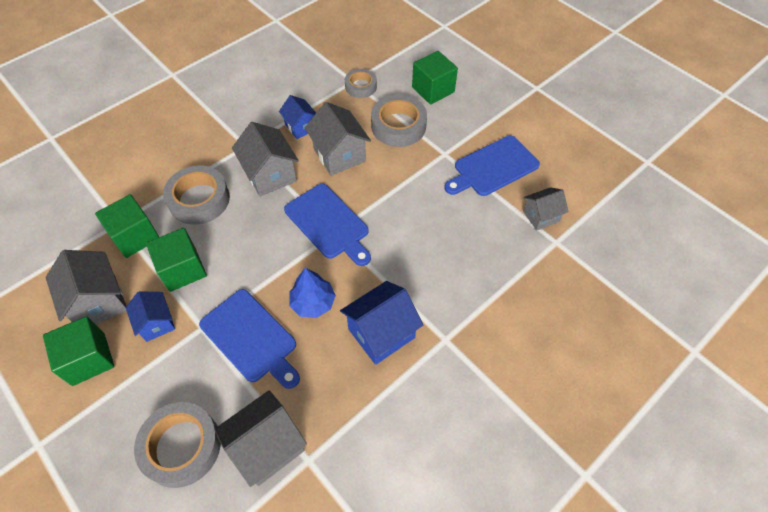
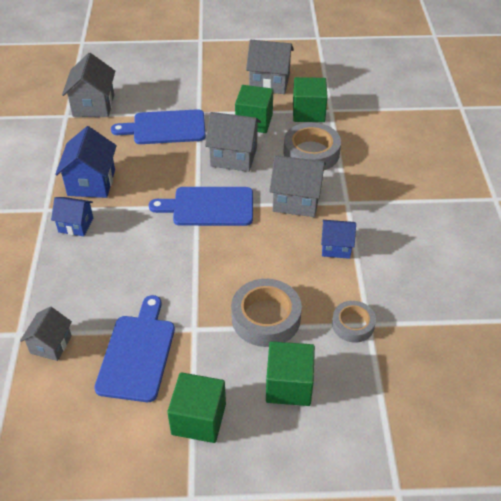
camera: 130 degrees right, 10 degrees down
(89, 359) = (232, 67): green cube -> green cube (199, 419)
(156, 323) = (225, 97): blue house -> blue house (76, 225)
(181, 446) = (136, 79): grey tape -> none
(313, 303) = (154, 164): blue tree -> none
(339, 155) = (273, 253): grey house -> grey house (234, 156)

